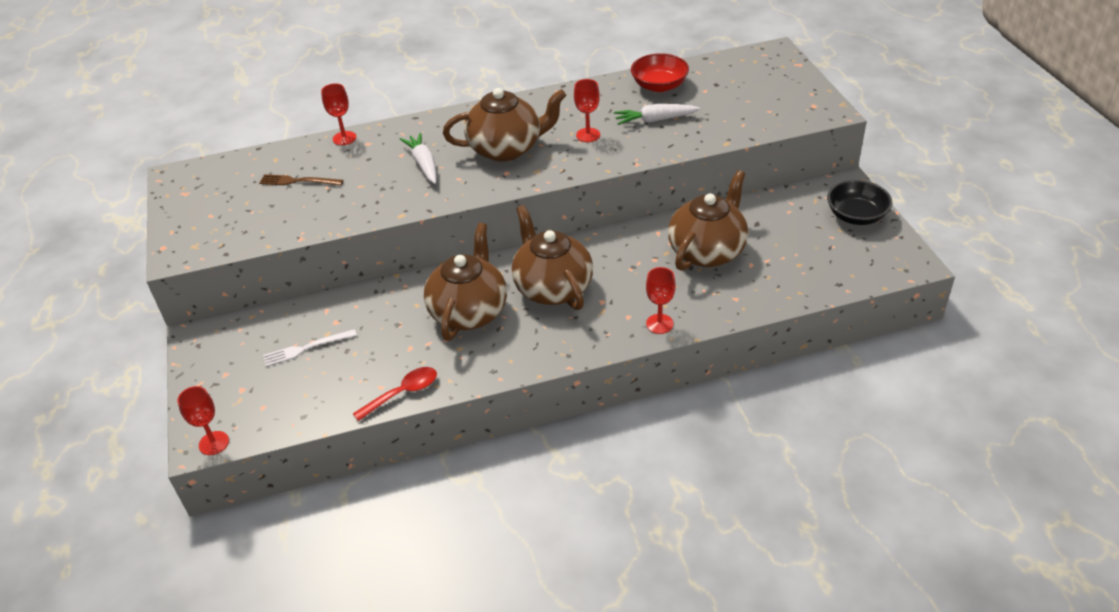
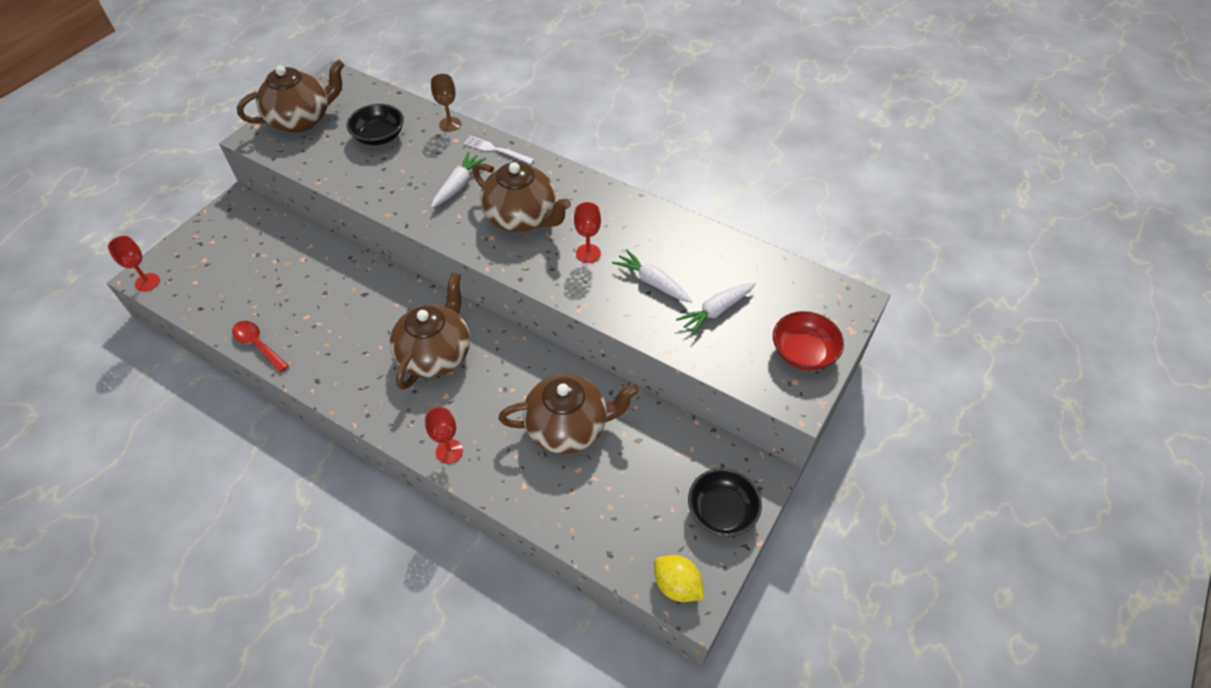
camera: 45 degrees right, 10 degrees up
(298, 181) = (379, 137): brown fork -> black bowl
(306, 348) = (265, 263): white fork -> white fork (496, 150)
(344, 138) = (450, 124): red goblet -> brown goblet
(403, 393) = (258, 345): red spoon -> red spoon turned 150 degrees counterclockwise
(469, 311) = (369, 323): brown teapot -> brown teapot (301, 119)
(659, 85) = (706, 254): red bowl -> red bowl (803, 352)
(716, 106) = (716, 311): none -> white carrot
(894, 265) = (676, 585): none -> yellow lemon

